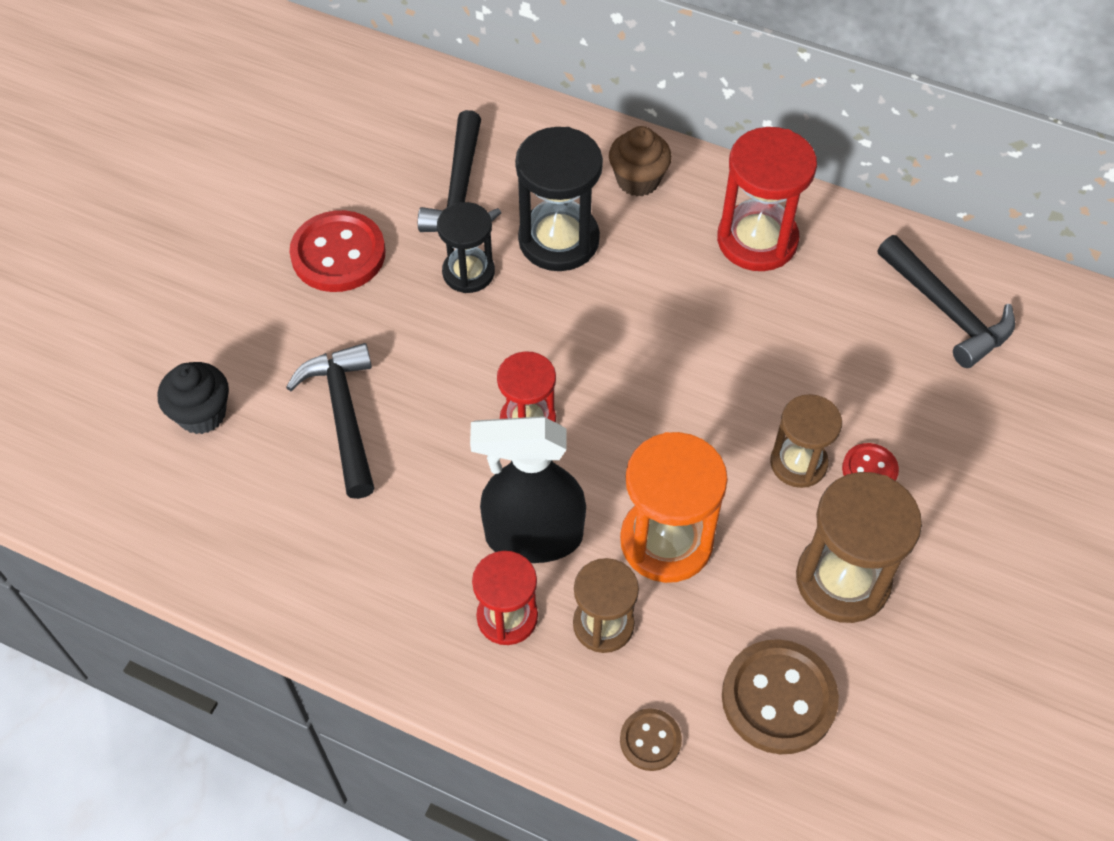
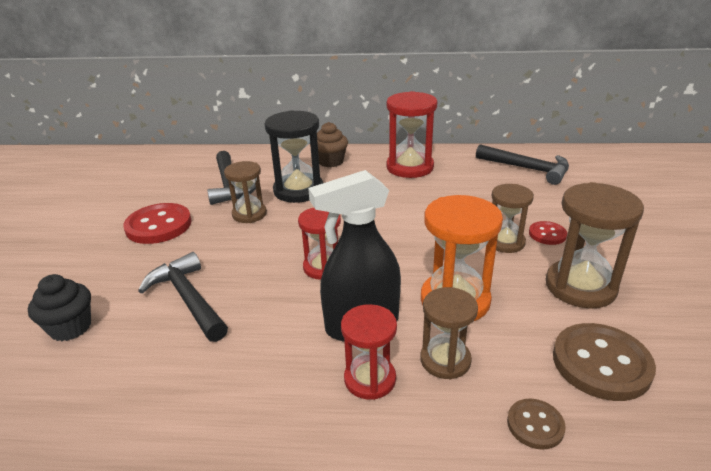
camera: 20 degrees left, 25 degrees down
(468, 272) = (249, 214): black hourglass -> brown hourglass

